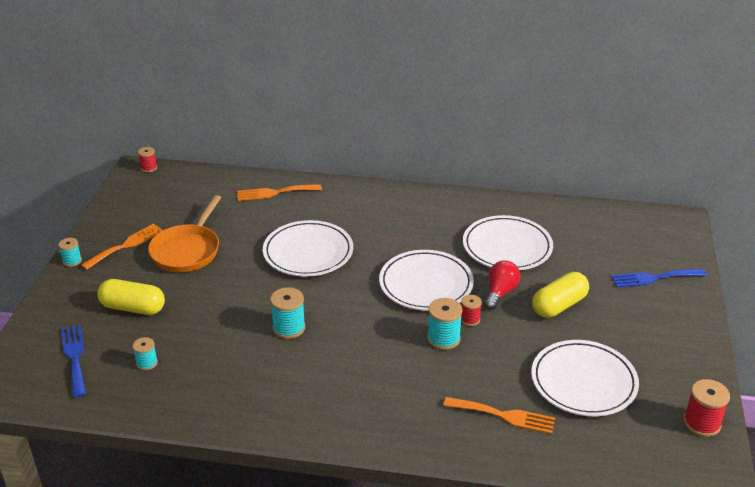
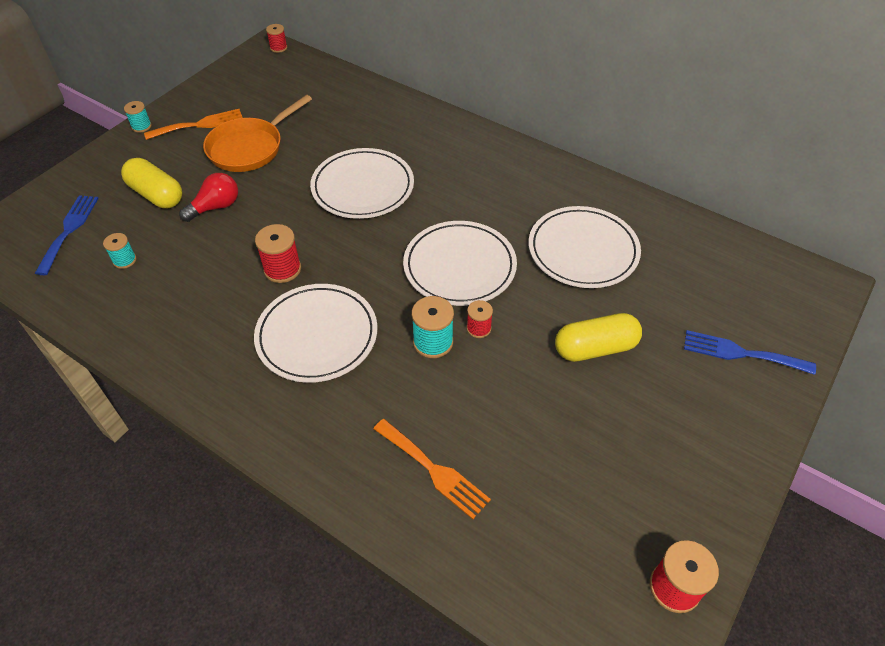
camera: 25 degrees right, 15 degrees up
(275, 193) = (377, 109): orange fork -> none
(289, 328) = (282, 269): turquoise spool -> red spool
(500, 293) = (536, 306): red light bulb -> red light bulb (215, 207)
(583, 382) = (558, 463): white plate -> white plate (317, 335)

